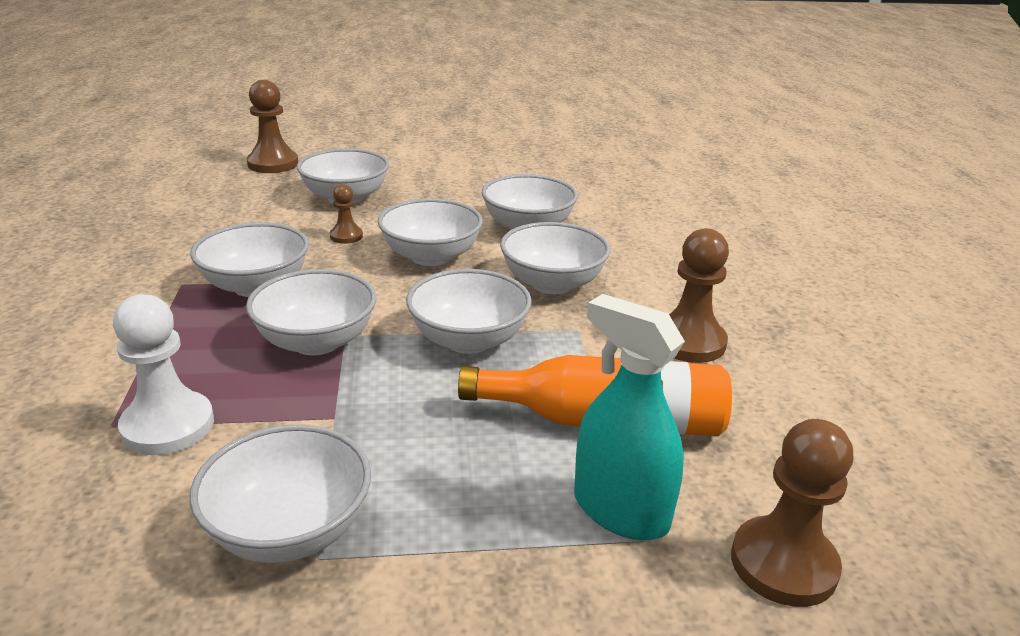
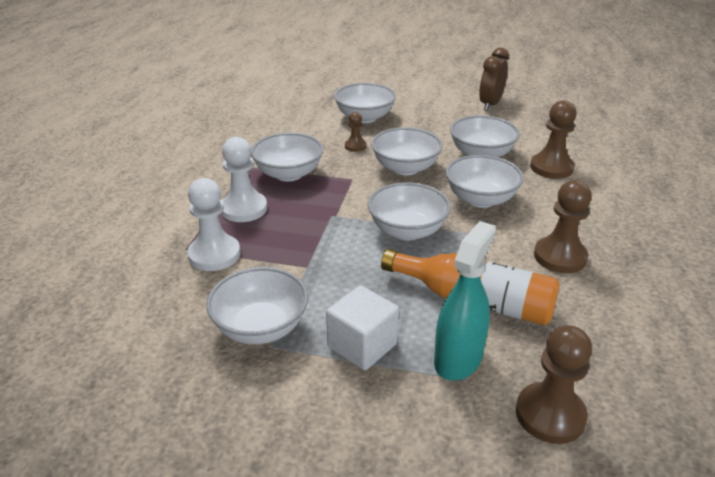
camera: 20 degrees right, 5 degrees up
(198, 347) = (244, 209): none -> white pawn
(273, 164) = (326, 87): brown pawn -> brown pawn (551, 168)
(316, 341) = (312, 216): white bowl -> none
(469, 523) = (362, 345): none -> white cube
(512, 166) = (490, 104): none -> brown clock
(620, 511) = (458, 359): turquoise spray bottle -> turquoise spray bottle turned 60 degrees clockwise

